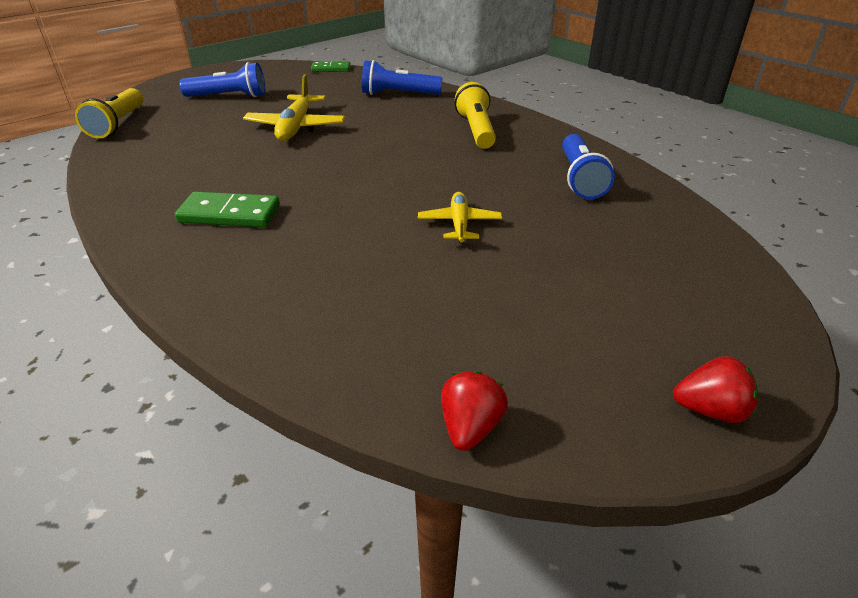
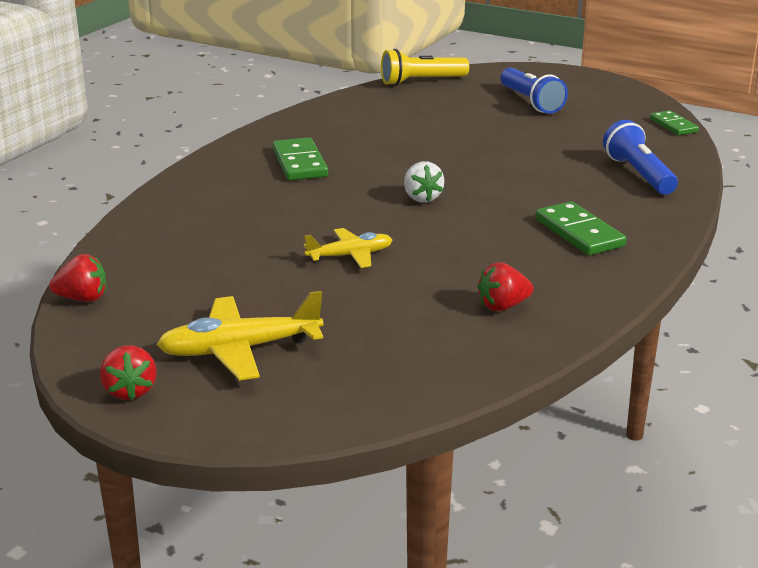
camera: 70 degrees right, 10 degrees down
(296, 127) = (489, 147): yellow plane -> yellow plane (239, 350)
(368, 171) = (422, 198): none -> white strawberry
(476, 130) = (579, 233): yellow flashlight -> green domino
(580, 179) = (503, 306): blue flashlight -> red strawberry

